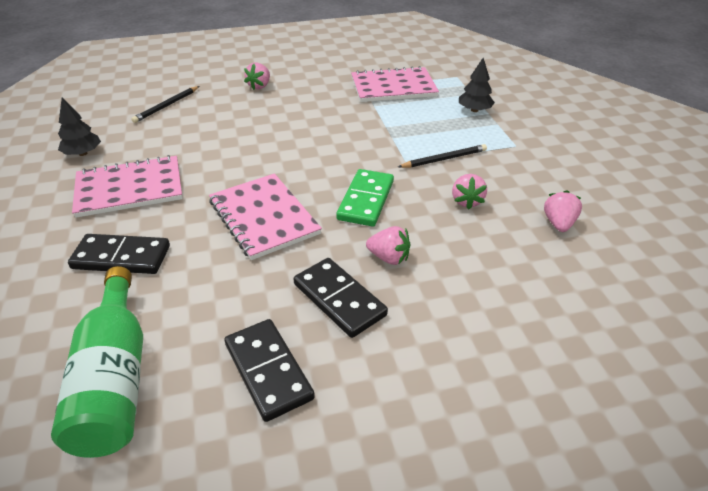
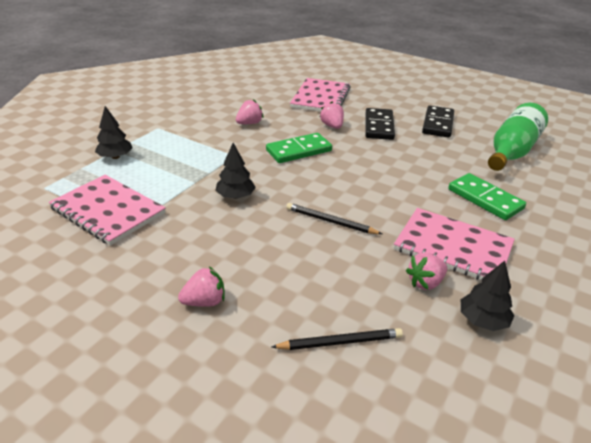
camera: 135 degrees left, 5 degrees down
(121, 257) = (485, 199): black domino -> green domino
(264, 217) = (372, 174): pink notebook -> pink notebook (320, 97)
(340, 134) = (235, 196): none -> black tree
(444, 159) = (211, 144): black pencil -> black pencil (330, 221)
(558, 223) = (232, 98): pink strawberry -> pink strawberry (425, 282)

